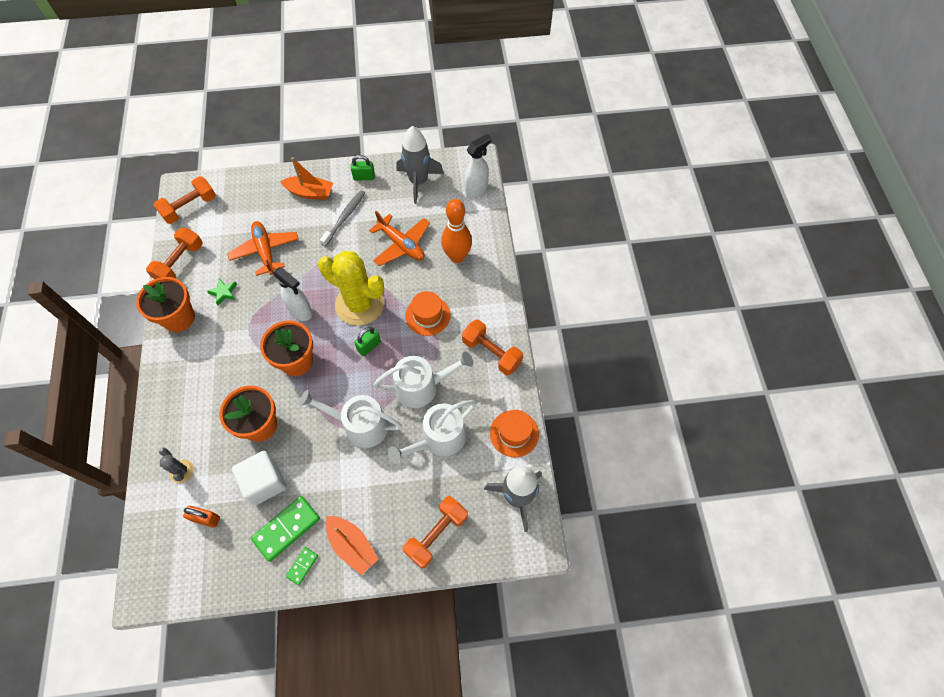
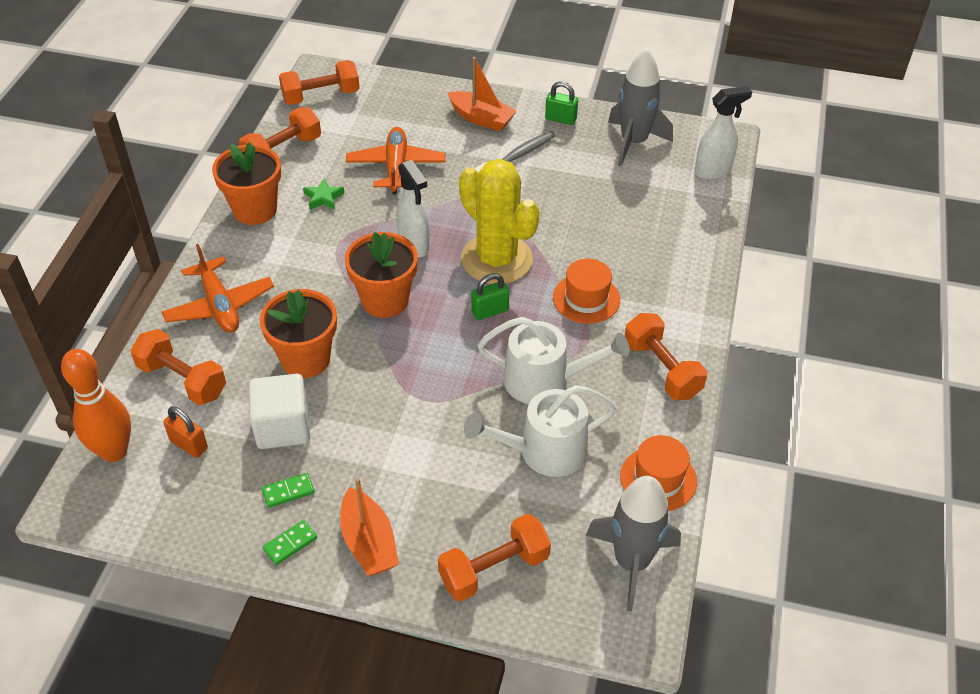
camera: 20 degrees right, 15 degrees down
(182, 471) = (182, 380): grey cactus -> orange dumbbell
(286, 529) = (288, 491): green domino -> green domino, size x0.52
(360, 425) = (440, 400): white watering can -> none
(401, 245) = (582, 207): orange plane -> orange plane (219, 305)
(457, 257) = (655, 241): orange bowling pin -> orange bowling pin (114, 451)

